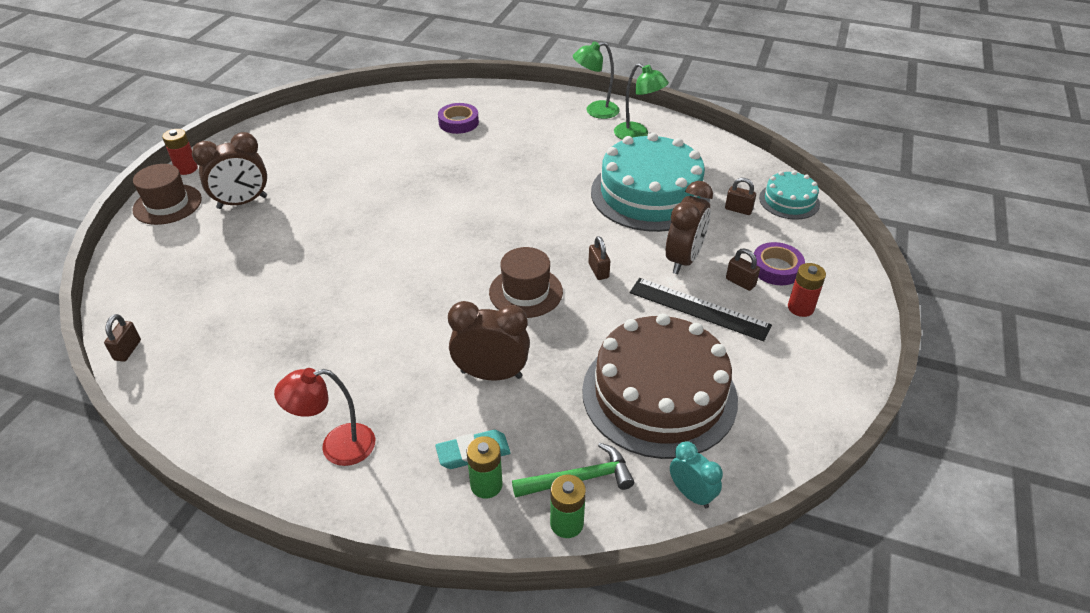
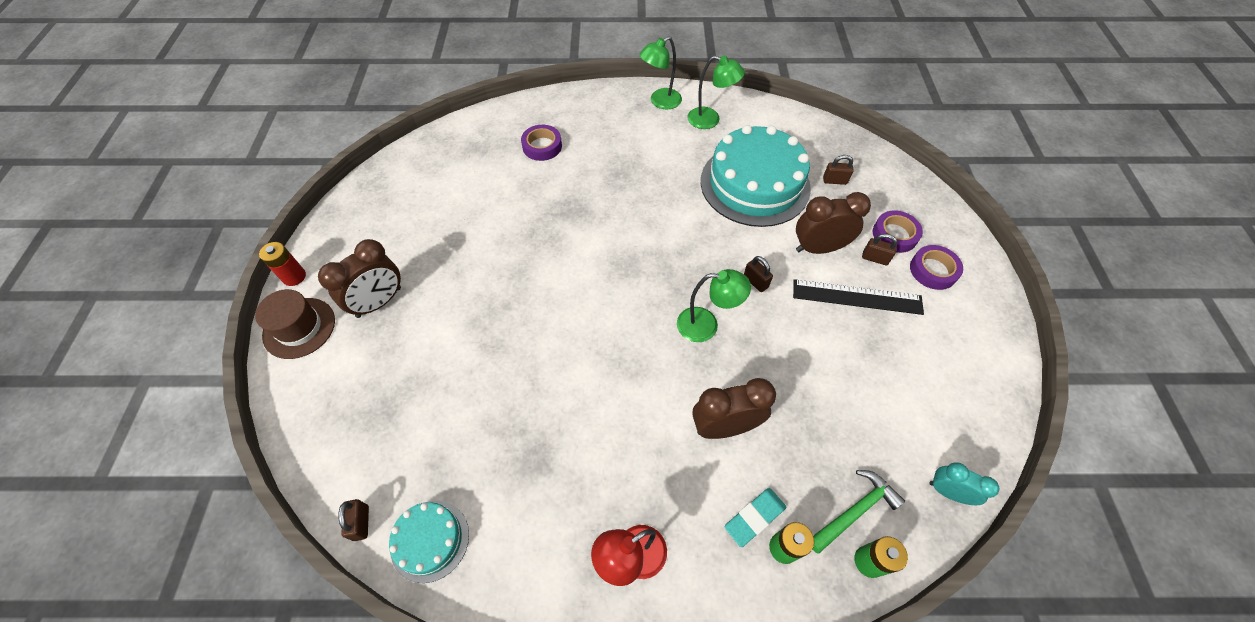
camera: 20 degrees left, 15 degrees up
(526, 292) = (706, 325): brown hat -> green lamp
(659, 394) = (872, 398): brown cake -> none
(683, 260) = (818, 248): brown clock -> brown clock turned 105 degrees counterclockwise
(789, 201) = (869, 160): turquoise cake -> turquoise cake (430, 540)
(800, 308) = (933, 270): red battery -> purple tape

